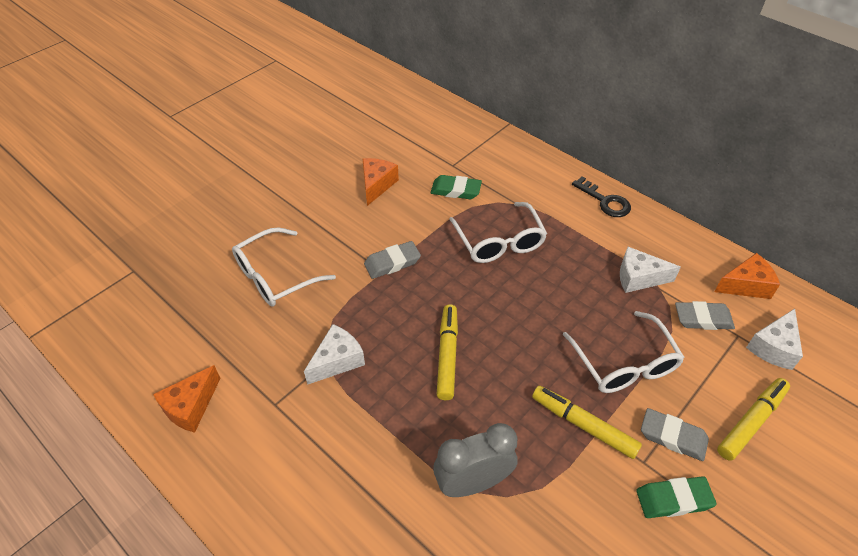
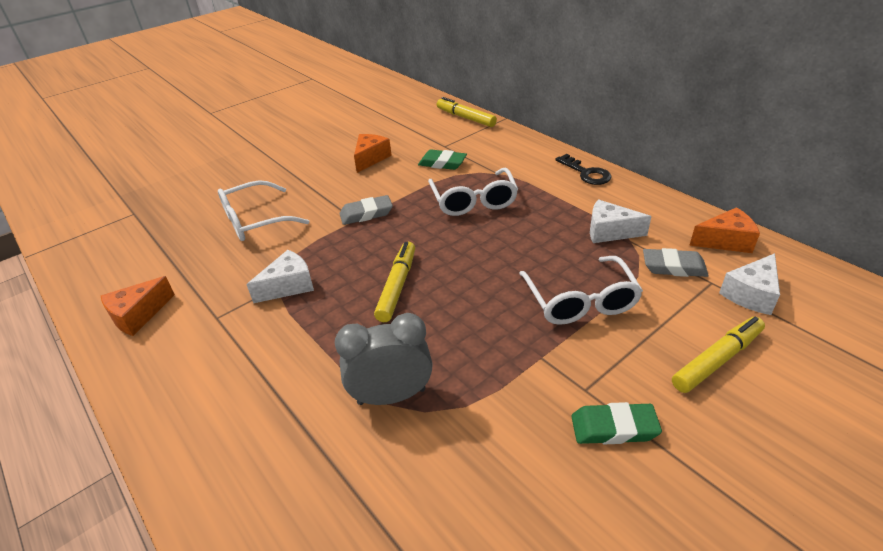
camera: 10 degrees right, 10 degrees down
(583, 425) = (524, 352): yellow marker -> yellow marker (465, 118)
(673, 437) = (623, 368): grey eraser -> none

